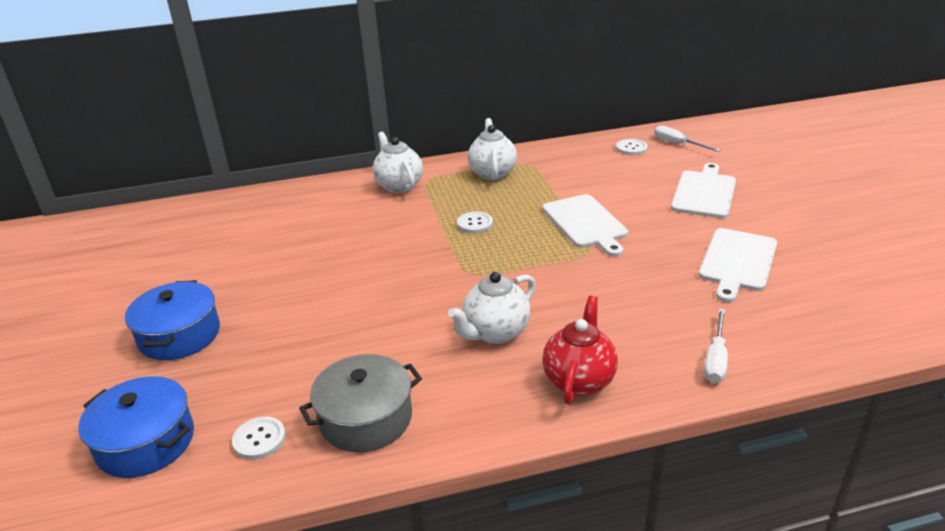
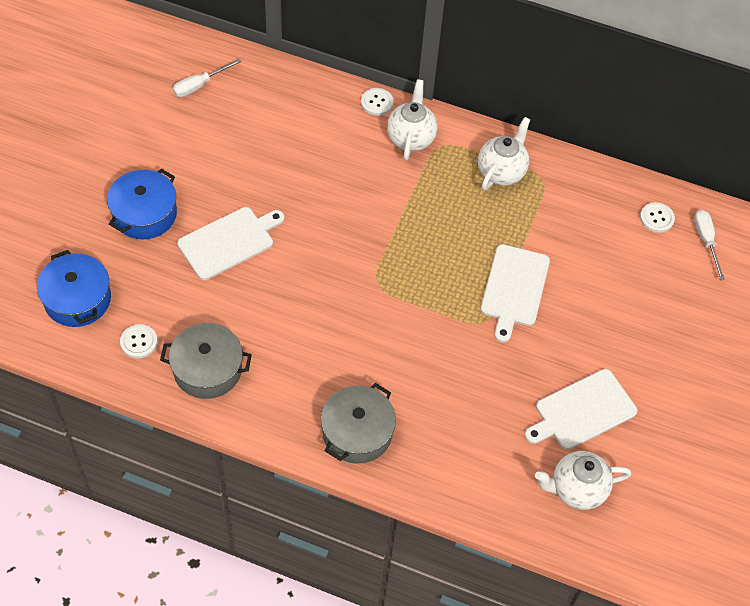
camera: 30 degrees right, 25 degrees up
(475, 224) = (428, 230): white button -> white button (377, 102)
(495, 333) = (342, 354): white teapot -> white teapot (576, 489)
(578, 380) = (357, 432): red teapot -> grey pot
(704, 193) = (651, 320): white cutting board -> white cutting board (229, 242)
(715, 359) = (461, 480): white screwdriver -> white screwdriver (199, 85)

